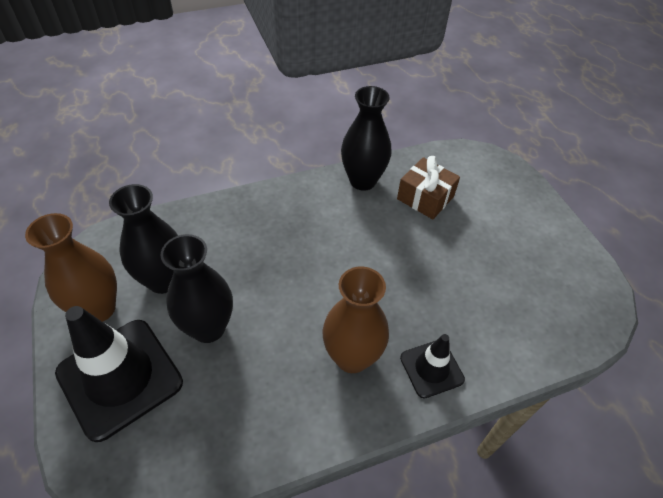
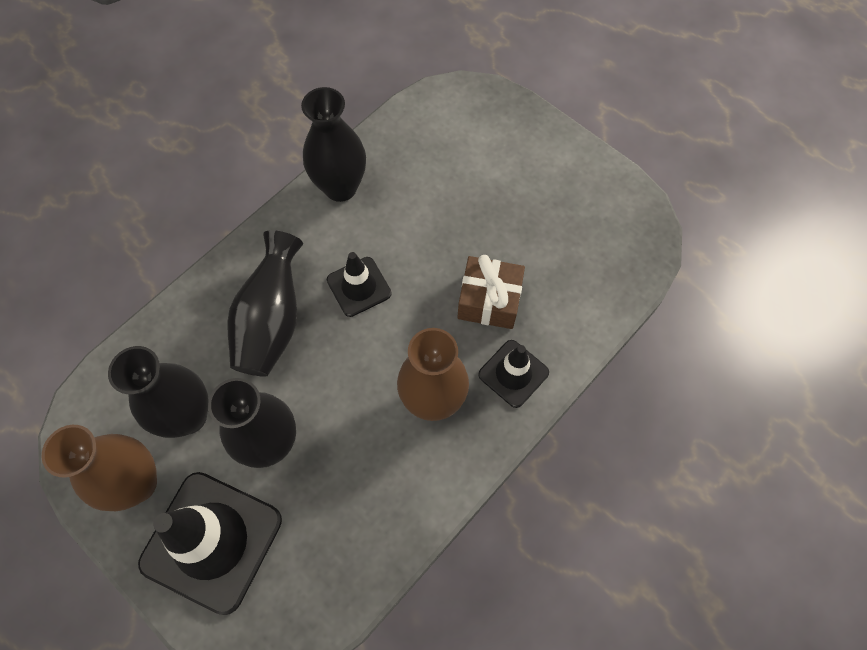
camera: 25 degrees left, 15 degrees up
(262, 245) = (272, 321): none -> black vase
(339, 249) = (359, 287): none -> black traffic cone
(425, 198) = (420, 178): brown gift -> brown gift (489, 300)

